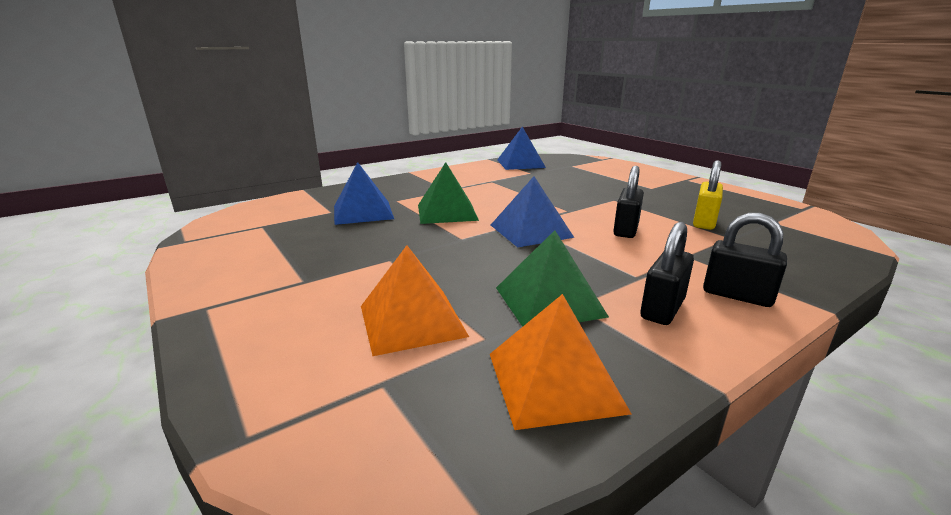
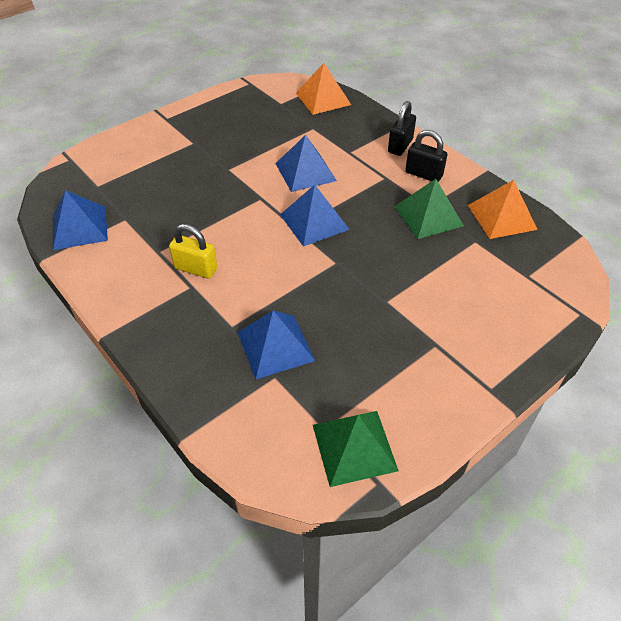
camera: 95 degrees left, 25 degrees up
(412, 320) = (469, 273): orange pyramid -> orange pyramid (323, 98)
(447, 212) = (271, 278): green pyramid -> green pyramid (354, 447)
(625, 230) = (305, 172): black padlock -> blue pyramid
(704, 222) = (284, 133): yellow padlock -> yellow padlock (196, 268)

